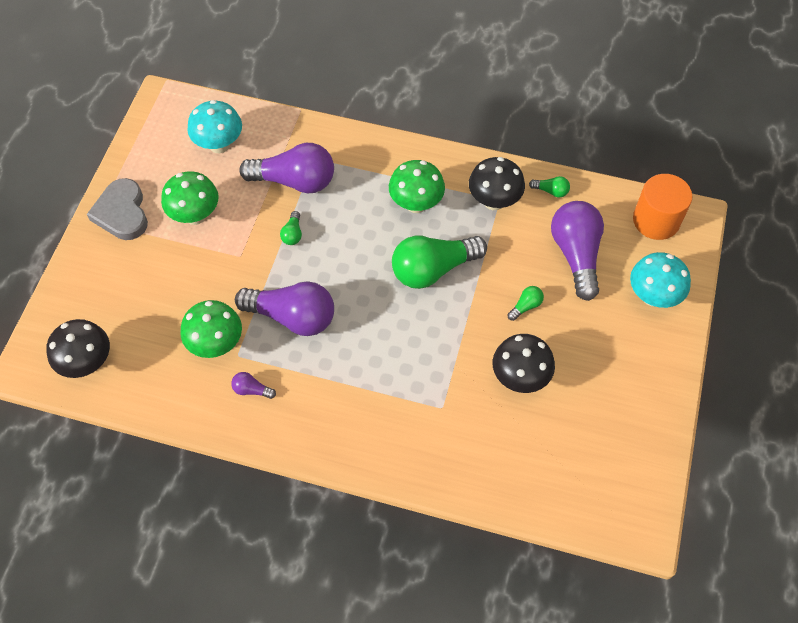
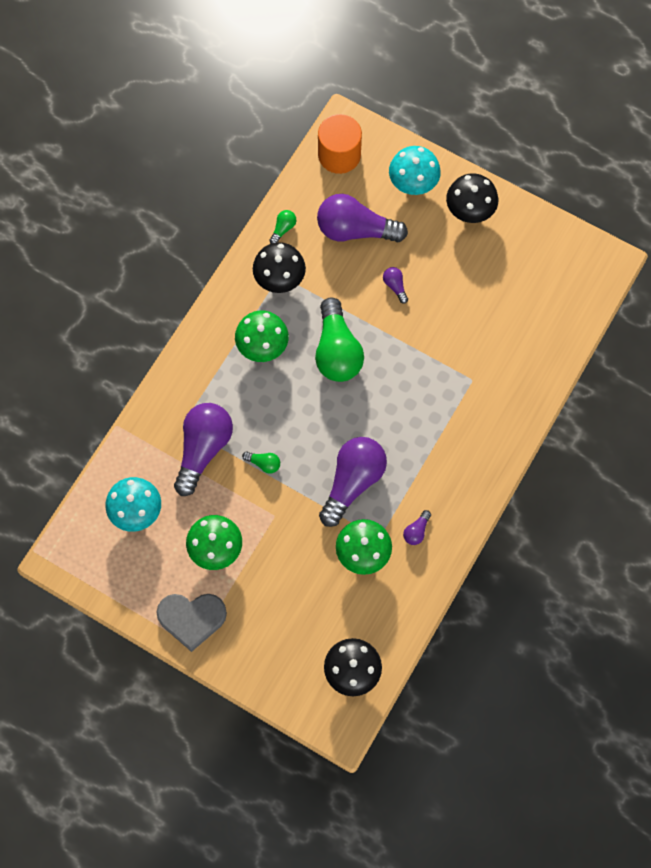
camera: 75 degrees left, 10 degrees up
(520, 377) = (460, 311): black mushroom -> black mushroom (469, 211)
(526, 306) = (395, 286): green light bulb -> purple light bulb

